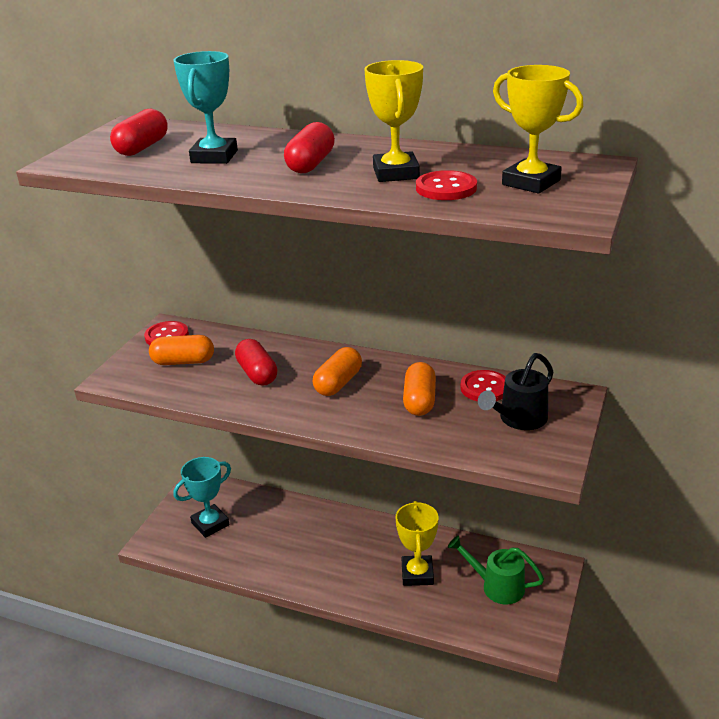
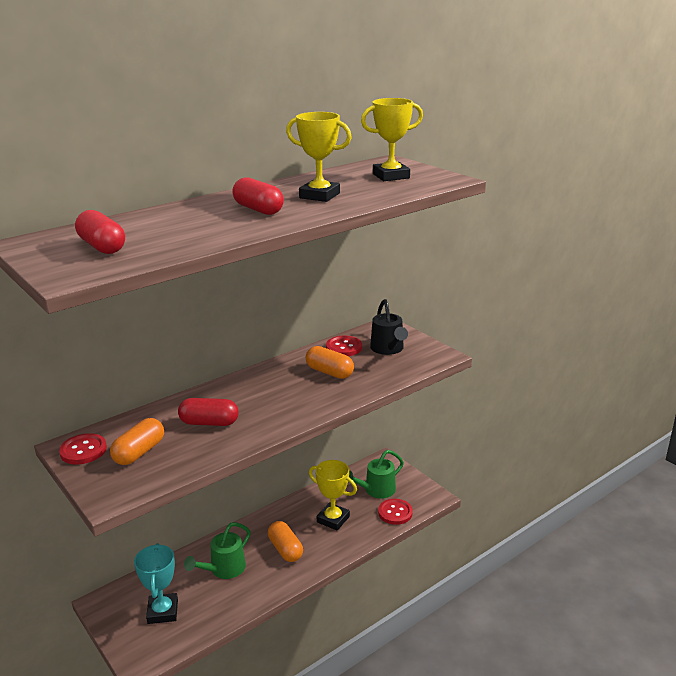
camera: 60 degrees left, 5 degrees down
(214, 157) = (181, 230): turquoise trophy -> none
(285, 533) = (223, 569): none -> green watering can
(338, 383) = (269, 394): orange capsule -> orange capsule (285, 549)
(446, 188) = (366, 191): red button -> red button (395, 513)

